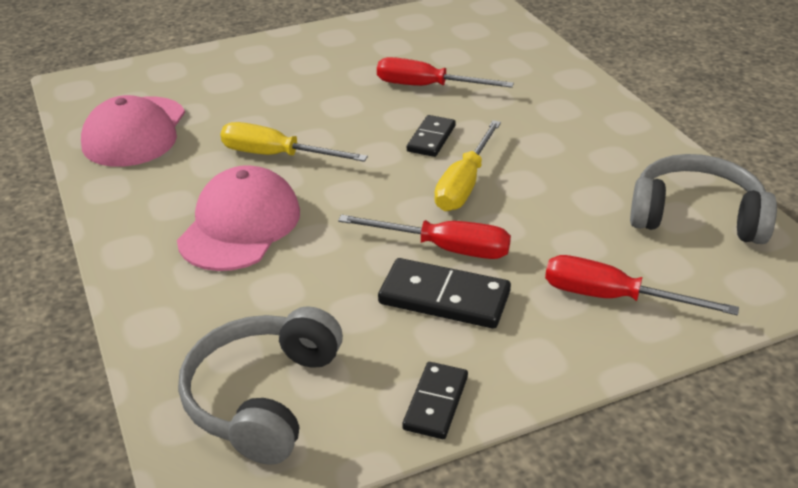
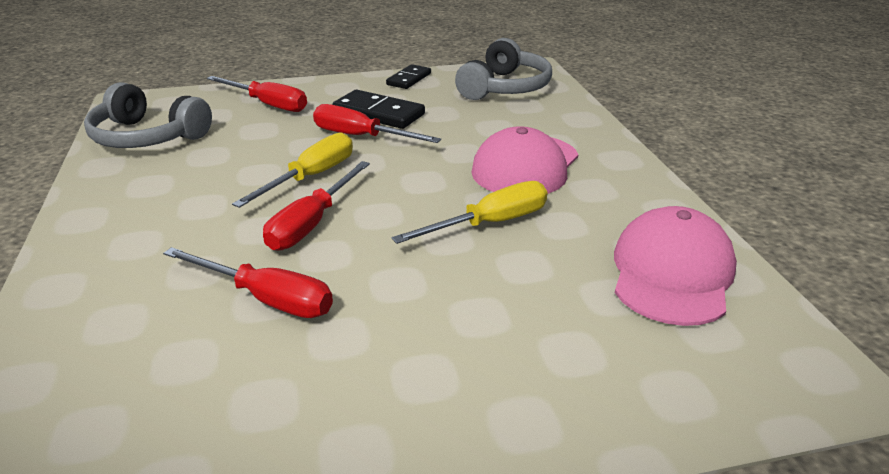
camera: 170 degrees left, 5 degrees down
(276, 155) = (490, 223): yellow screwdriver -> yellow screwdriver turned 60 degrees counterclockwise
(431, 138) = (312, 223): black domino -> red screwdriver

